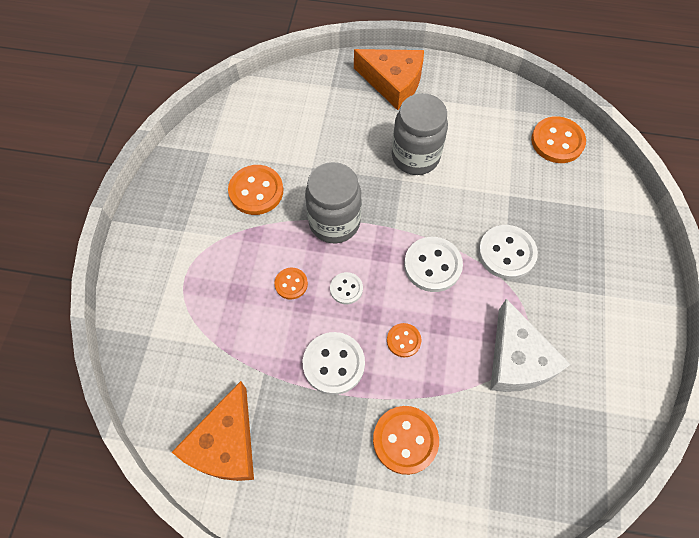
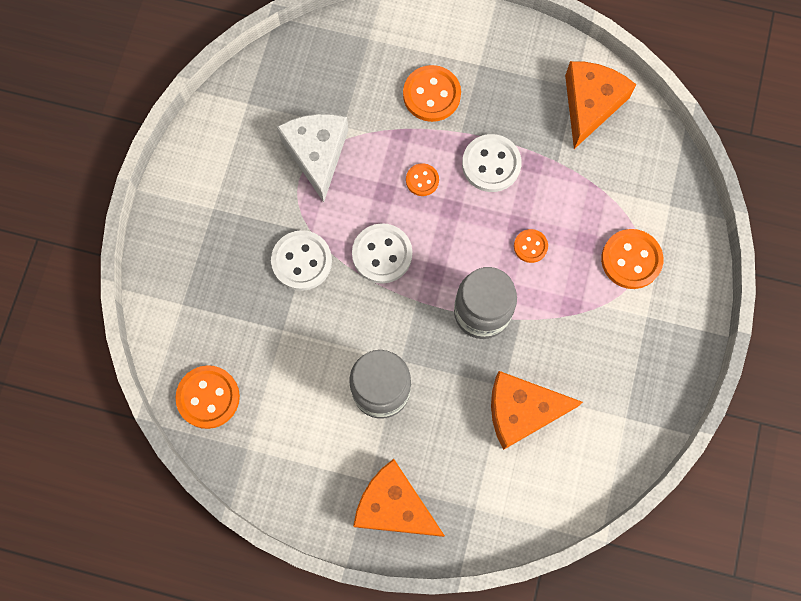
camera: 175 degrees left, 10 degrees up
(256, 191) = (568, 359): orange button -> orange button (631, 260)
(296, 151) = (522, 411): none -> orange cheese
(346, 289) = (474, 236): white button -> none

